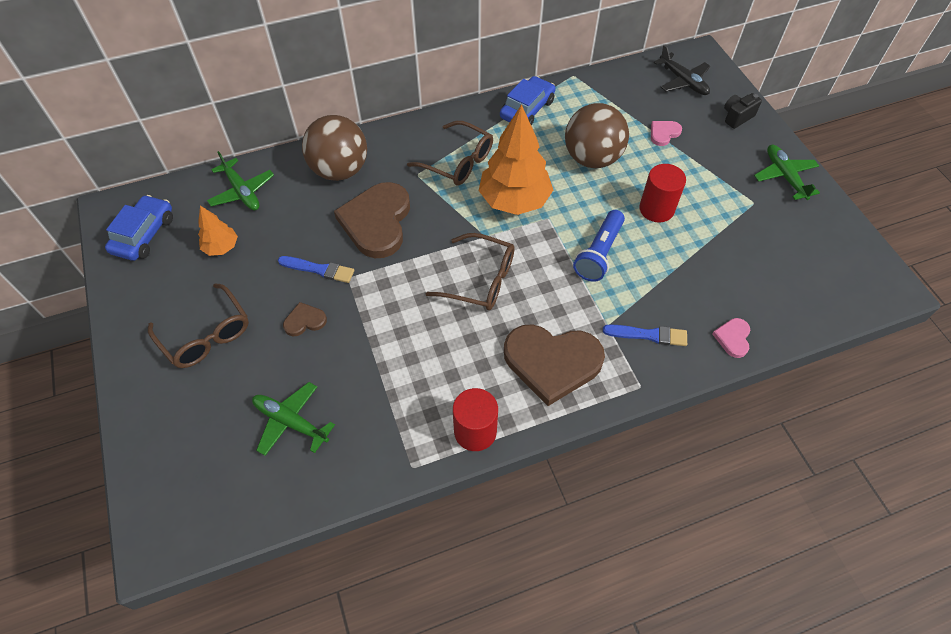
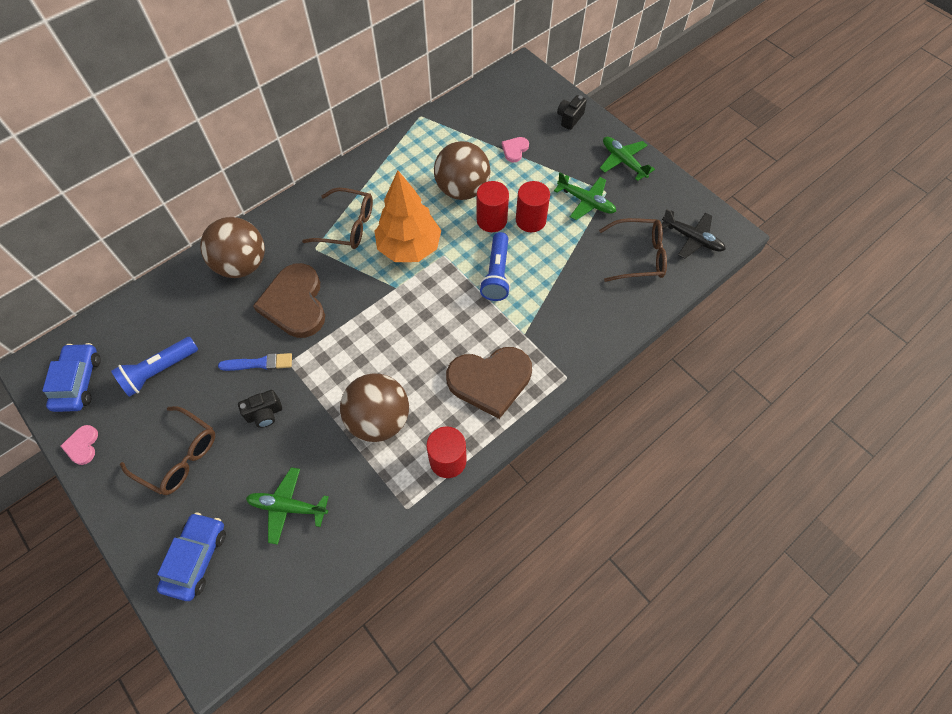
camera: 20 degrees left, 5 degrees up
(221, 247) = (159, 371): orange tree -> blue flashlight
(242, 191) = (157, 312): green plane -> green plane (586, 201)
(304, 321) = (265, 414): brown heart -> black camera
(418, 364) = (379, 419): none -> brown ball
(480, 280) = (405, 328): brown glasses -> brown glasses (638, 256)
(527, 109) = (391, 159): blue car -> blue car (196, 558)
(613, 197) = (491, 220): none -> red cylinder
(648, 335) = (559, 332): blue brush -> none
(683, 81) = (515, 97): black plane -> black plane (692, 238)
(733, 338) = (625, 313): pink heart -> pink heart (82, 445)

